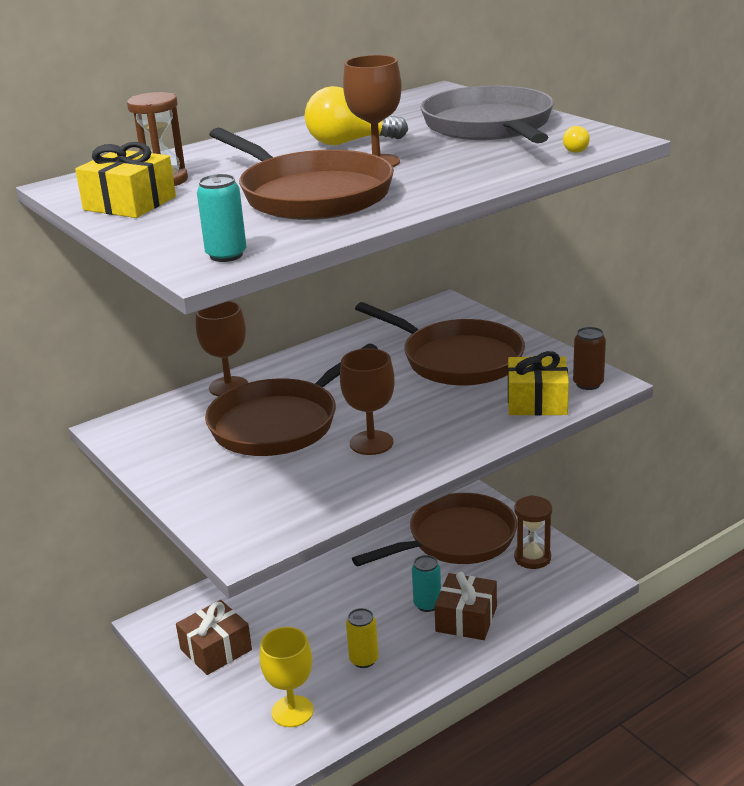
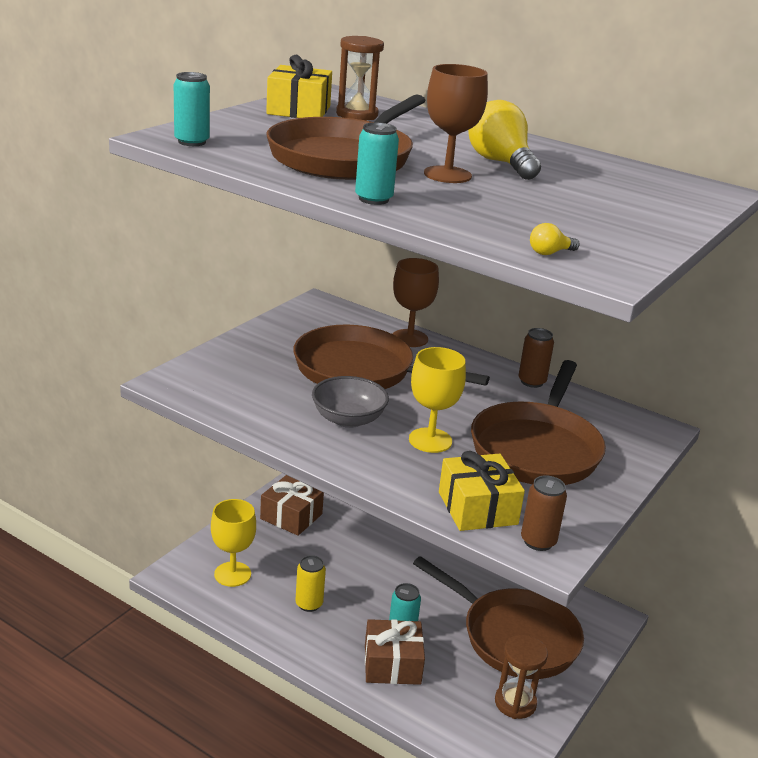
camera: 65 degrees right, 0 degrees up
(346, 341) = (532, 382): none -> brown can
(371, 443) = (348, 419): brown goblet -> grey bowl
(425, 406) = (430, 440): none -> yellow goblet
(437, 192) = (373, 199): none -> turquoise can
(490, 127) = (601, 214): grey pan -> none

